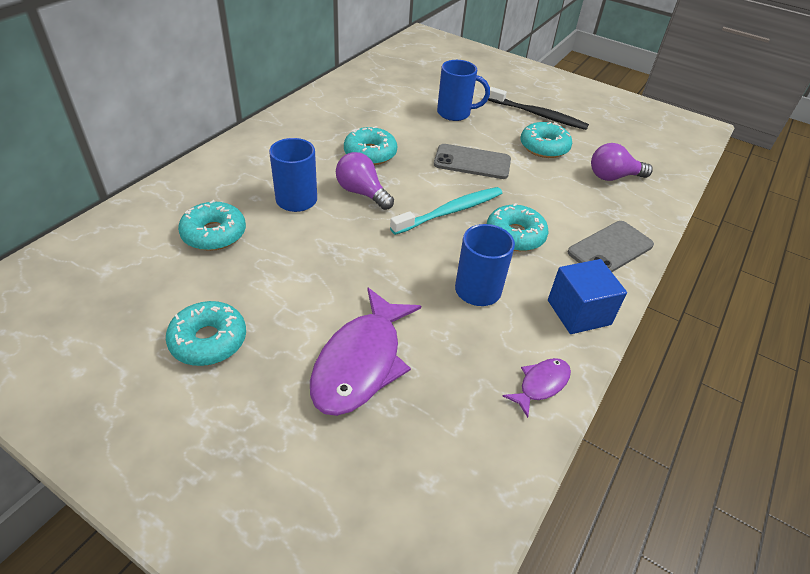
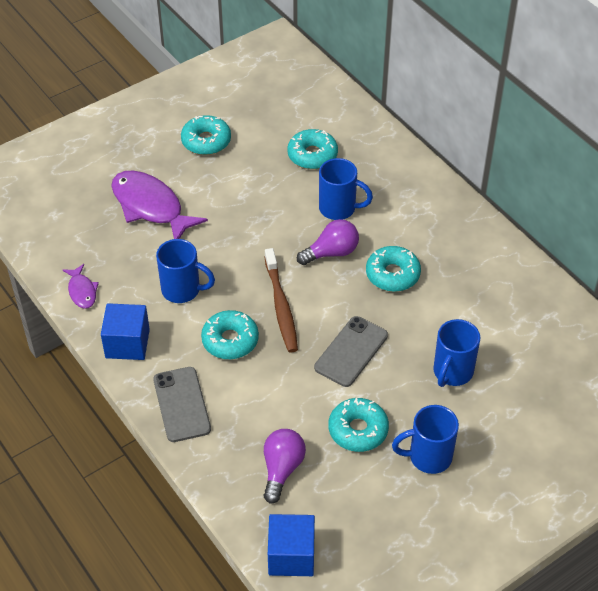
camera: 115 degrees right, 5 degrees up
(450, 211) = (281, 306): turquoise toothbrush -> brown toothbrush
(537, 115) = (428, 457): black toothbrush -> blue mug
(673, 159) = (291, 556): none -> blue cube

